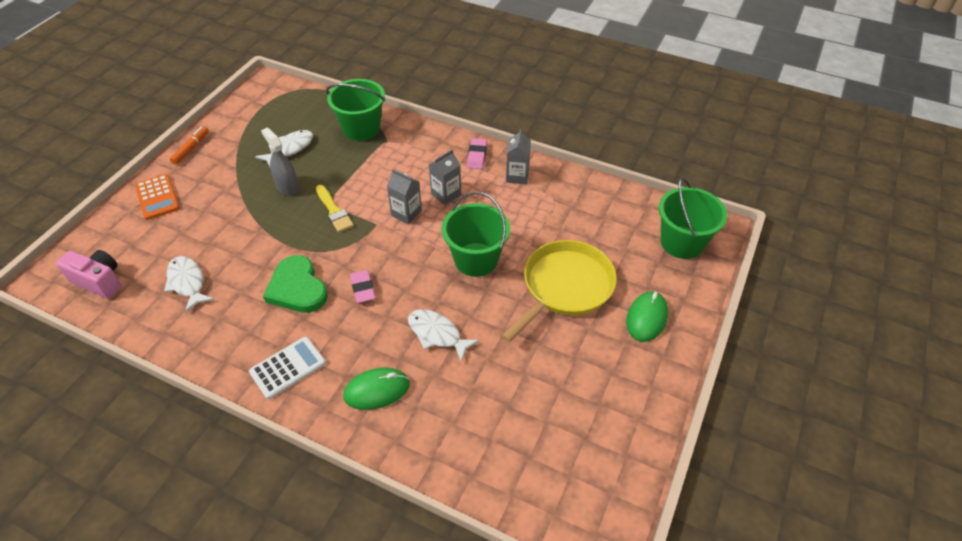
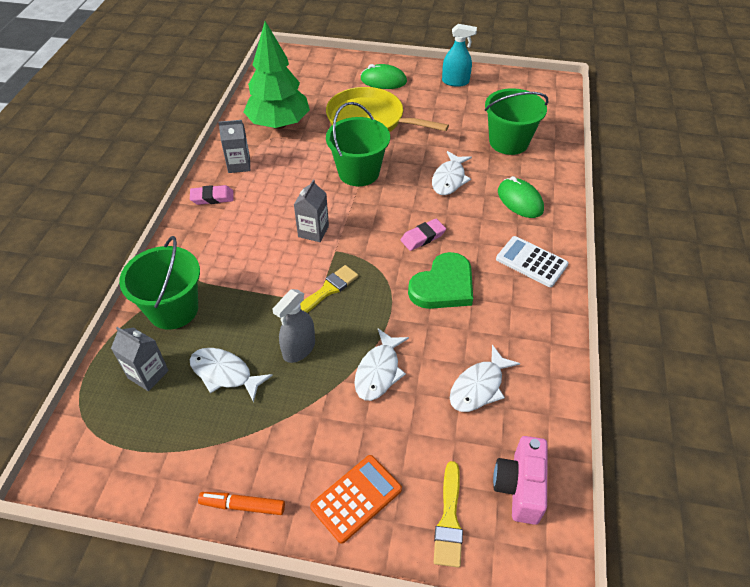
camera: 105 degrees left, 0 degrees up
(109, 238) = (449, 519): none -> yellow brush
(240, 227) = (379, 371): none -> white fish
(446, 194) = (277, 209): grey carton -> grey carton (148, 374)
(575, 211) = (279, 124): none -> green tree
(632, 399) = (455, 82): none -> turquoise spray bottle
(682, 242) = (300, 70): green bucket -> green bucket (508, 142)

